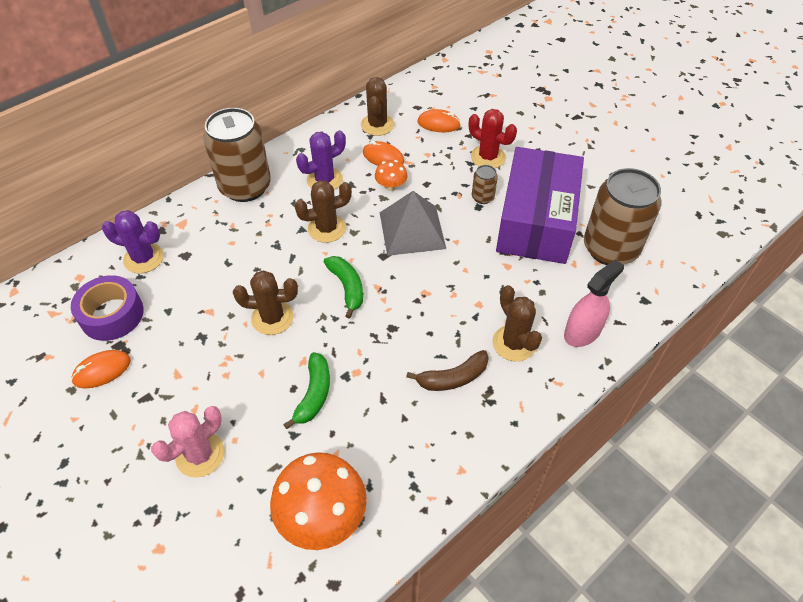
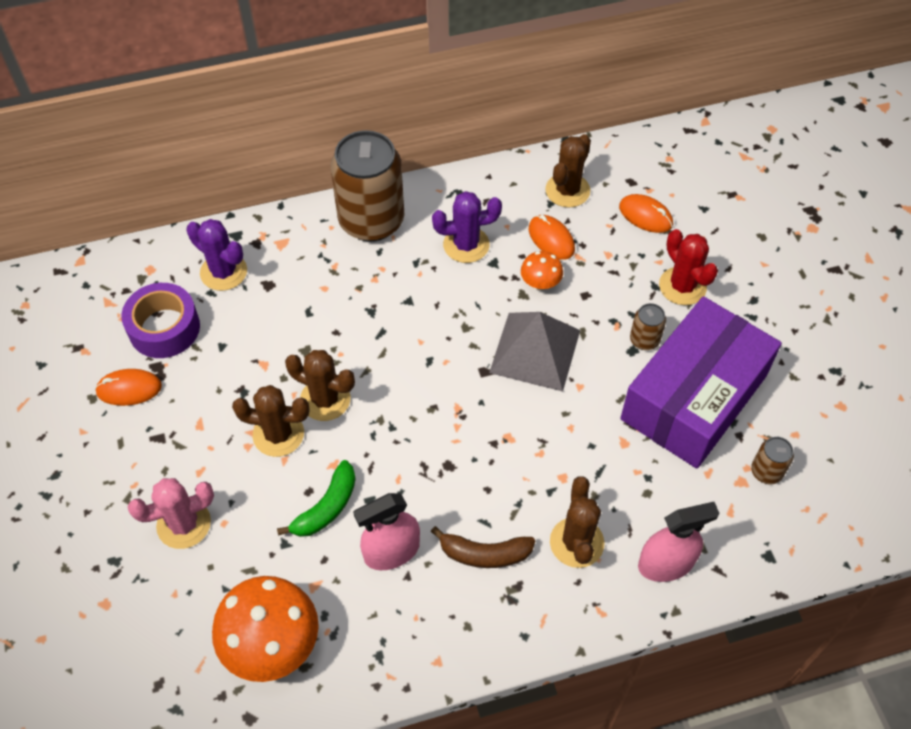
camera: 25 degrees right, 5 degrees up
(327, 228) = (437, 311): brown cactus -> brown cactus (278, 434)
(347, 287) = (423, 395): green banana -> none
(382, 405) = (391, 551): none -> pink spray bottle
(610, 249) = (766, 471): brown can -> brown can, size x0.43

